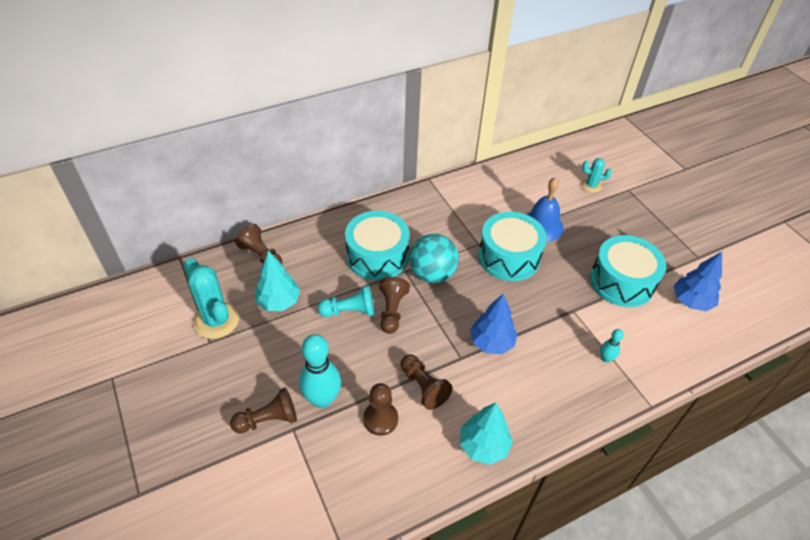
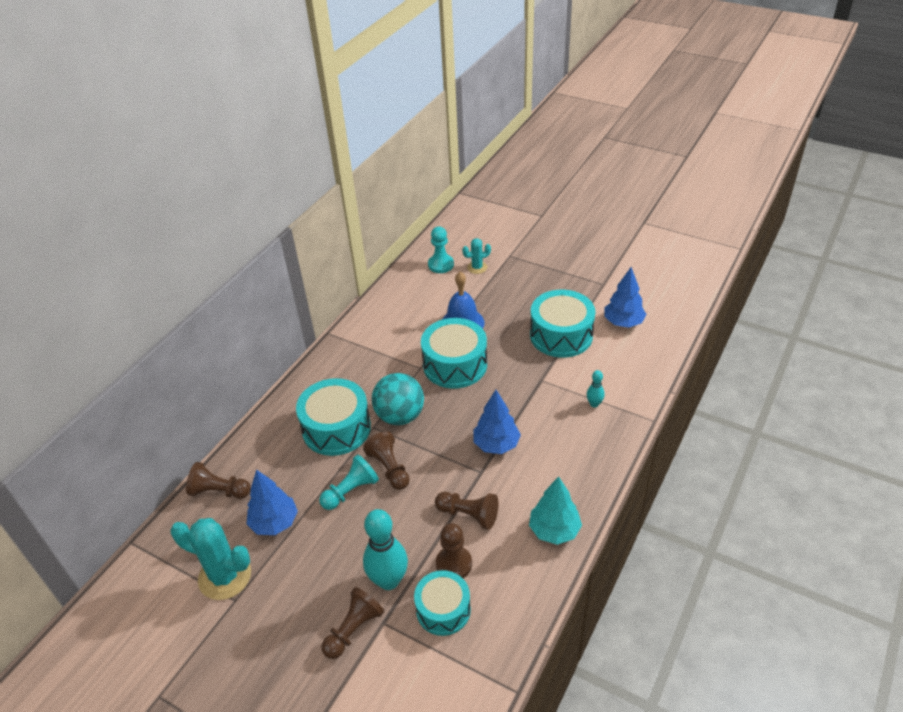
camera: 30 degrees left, 5 degrees down
(279, 302) = (274, 523): turquoise tree -> blue tree
(343, 450) = (443, 610): none -> turquoise drum
(561, 168) = (441, 265): none -> turquoise pawn

